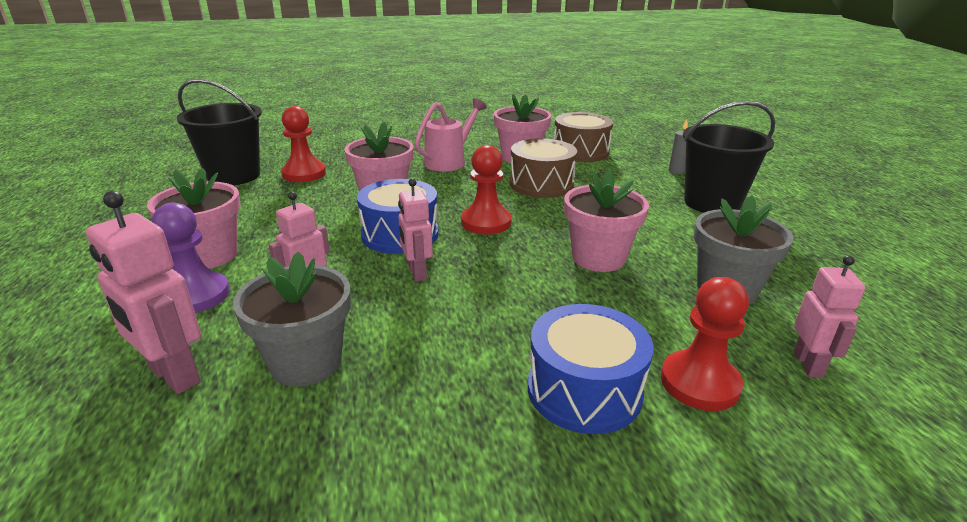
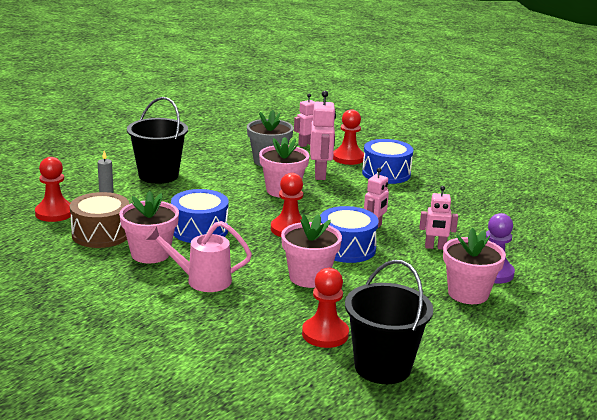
camera: 130 degrees left, 5 degrees down
(173, 376) = (524, 244): pink robot -> pink robot (320, 174)
(306, 362) = (468, 223): grey flower pot -> none
(541, 184) = (199, 230): brown drum -> blue drum
(643, 147) = (54, 213): none -> red pawn

